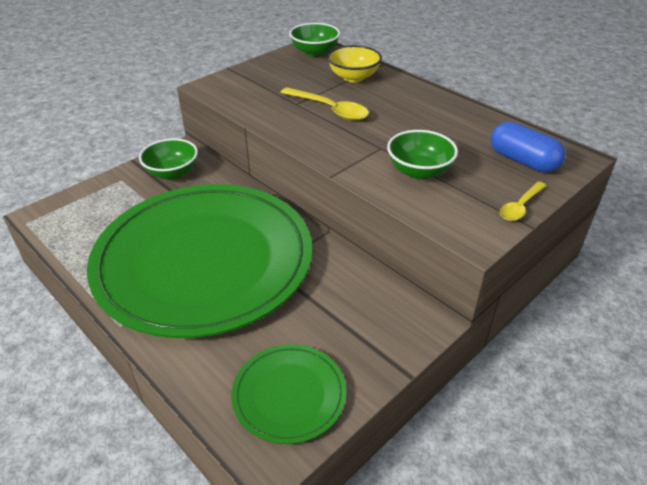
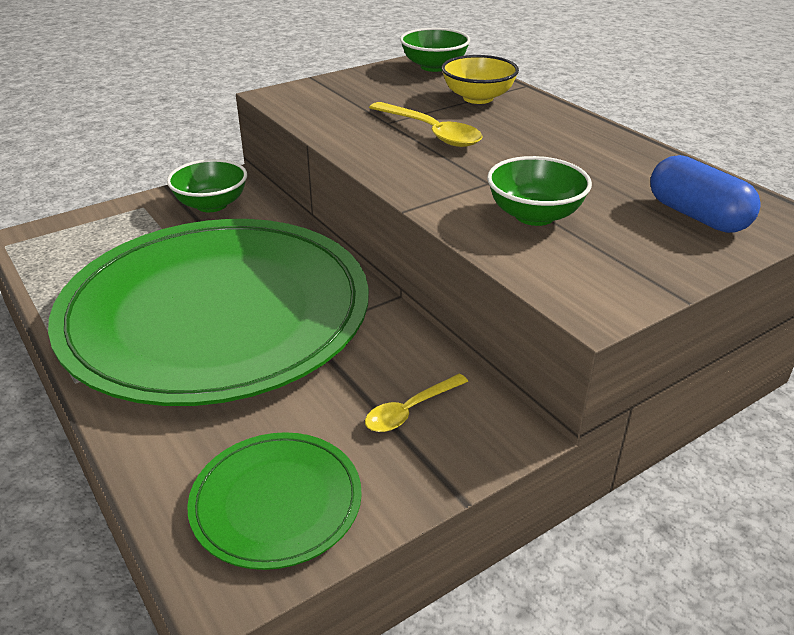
camera: 10 degrees right, 5 degrees down
(520, 207) = (676, 273): yellow spoon -> yellow spoon (410, 410)

